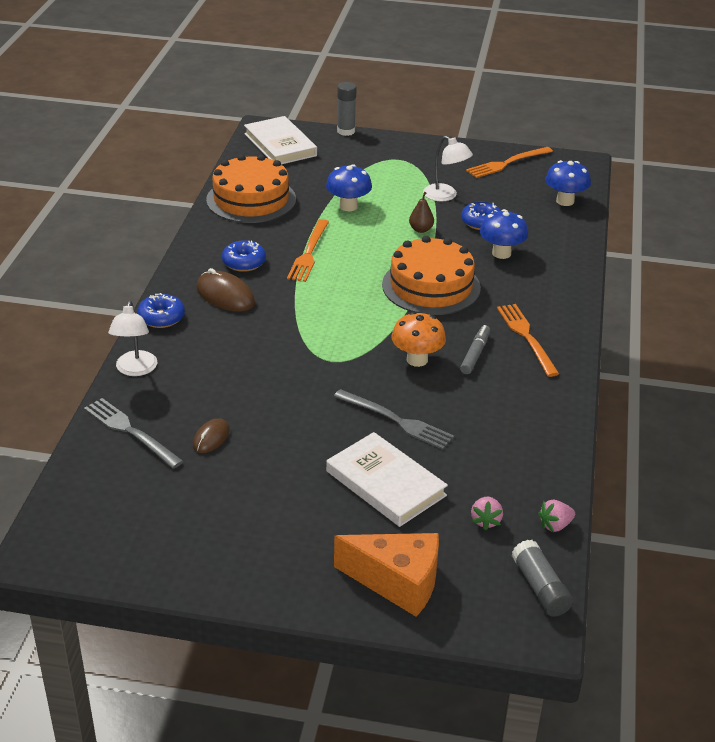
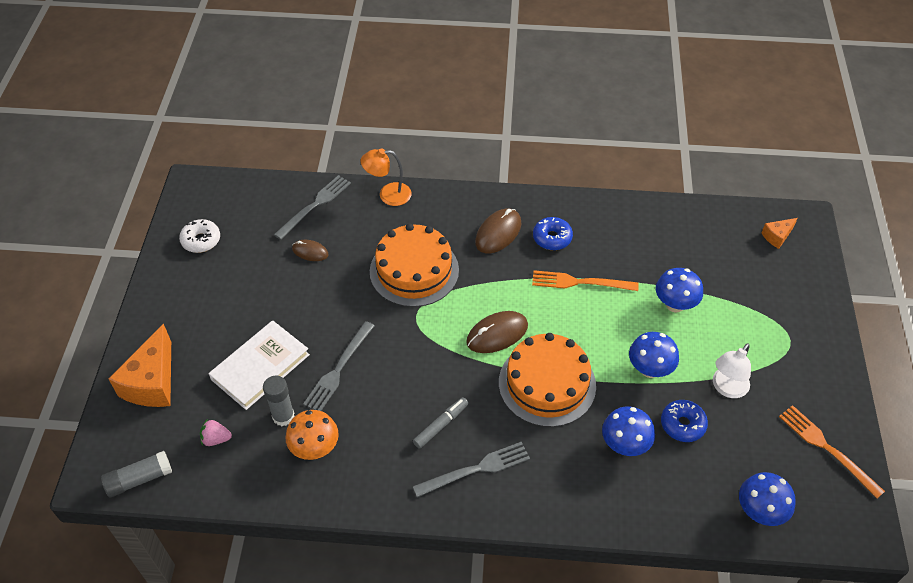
camera: 85 degrees right, 15 degrees up
(135, 370) = (388, 195): white lamp -> orange lamp
(158, 541) = (201, 240): none -> white donut
(161, 317) = (458, 198): blue donut -> none
(251, 199) = (661, 228): orange cake -> orange cake (414, 270)
(280, 145) = (777, 236): white book -> orange cheese
(346, 131) = (832, 288): grey glue stick -> grey glue stick (283, 416)
(365, 309) = (497, 334): none -> brown mouse
(417, 360) = (426, 379): orange mushroom -> orange mushroom (315, 448)
(421, 229) = (649, 369): brown pear -> blue mushroom
(475, 354) = (441, 425): grey marker -> grey marker turned 60 degrees counterclockwise
(526, 337) = (476, 469): orange fork -> grey fork
(555, 525) = (209, 491): pink strawberry -> none

